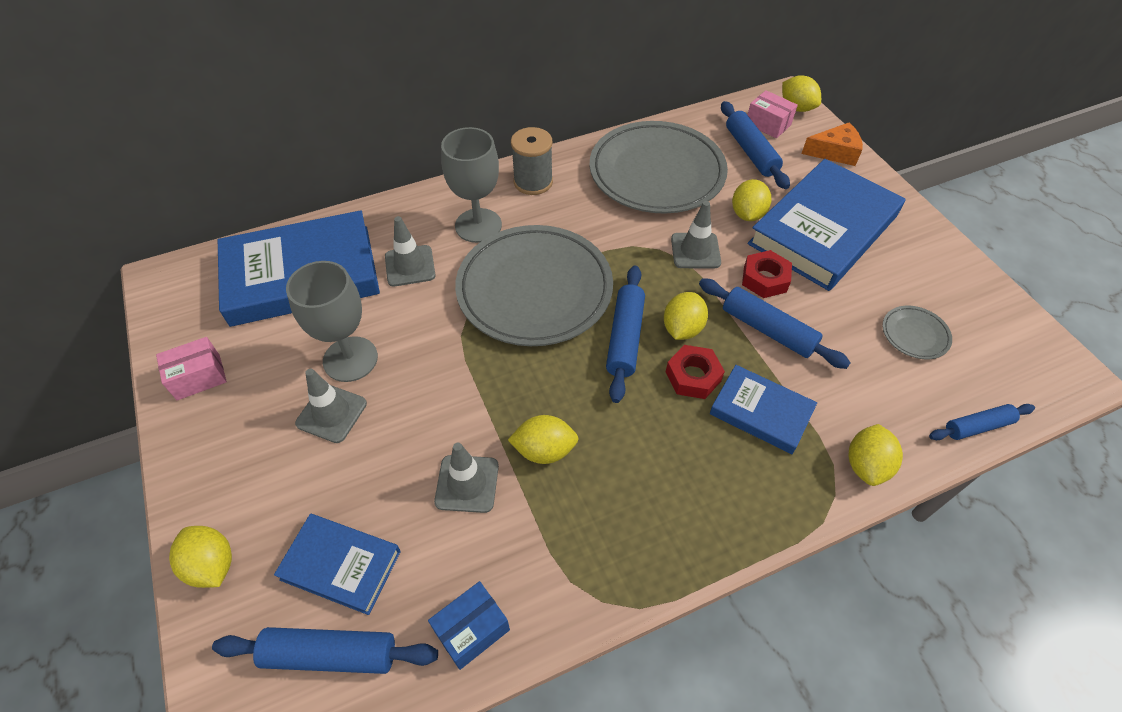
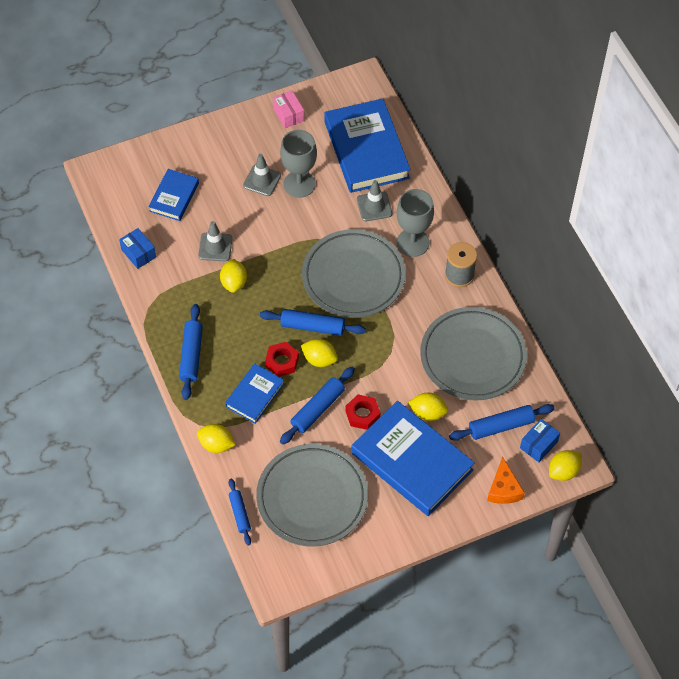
camera: 90 degrees right, 5 degrees up
(212, 565) = (178, 145): yellow lemon -> none
(330, 654) = (132, 199): blue rolling pin -> blue rolling pin (191, 355)
(695, 251) = (389, 374): grey traffic cone -> none
(768, 124) = (538, 445): pink box -> blue box
(914, 334) = (312, 498): grey plate -> grey plate, size x2.45

